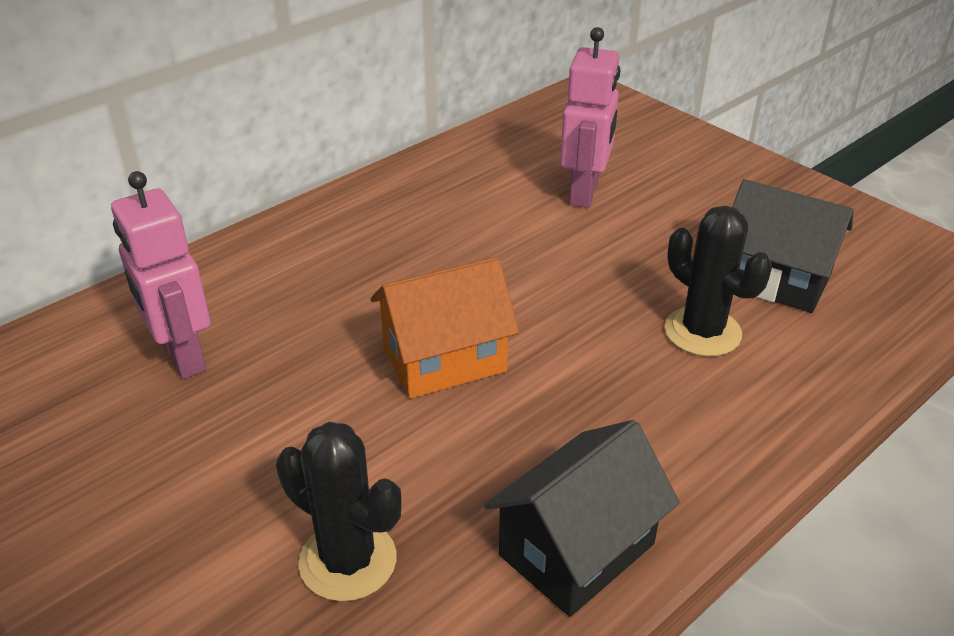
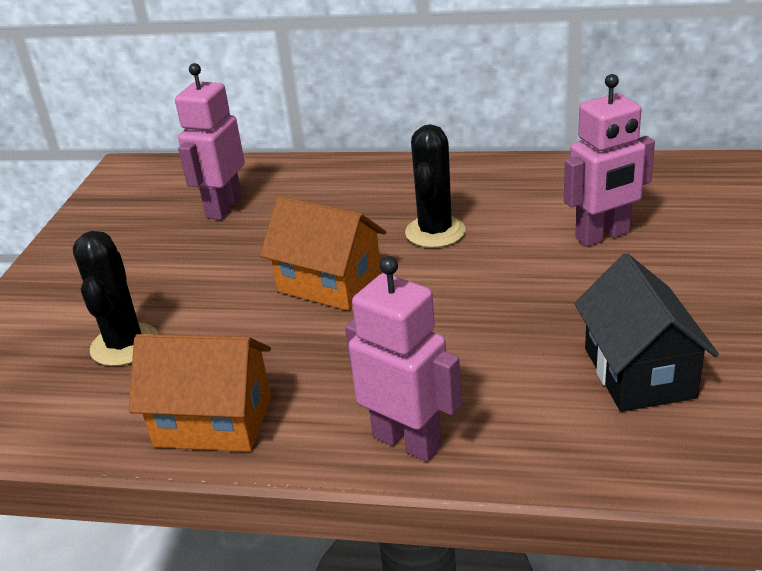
camera: 55 degrees right, 5 degrees down
(576, 549) = (213, 421): black house -> orange house
(702, 332) = (510, 368): black cactus -> black cactus (435, 232)
(738, 436) = (407, 441): none -> pink robot

